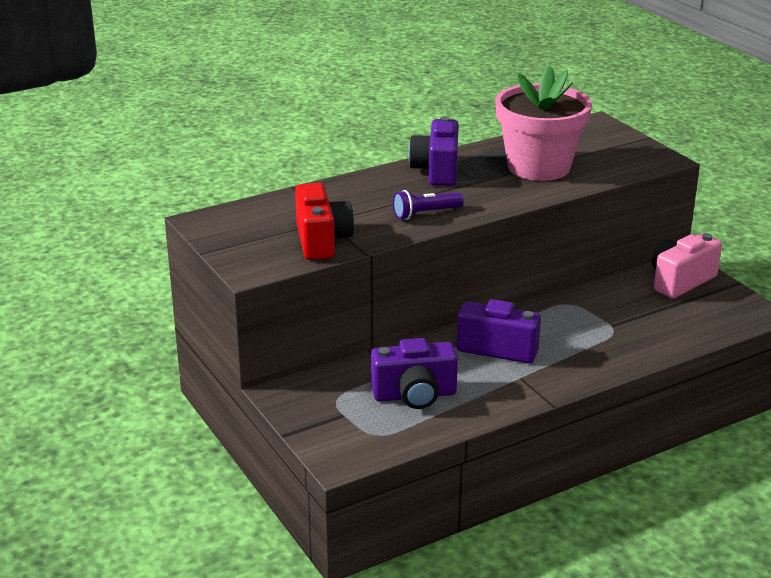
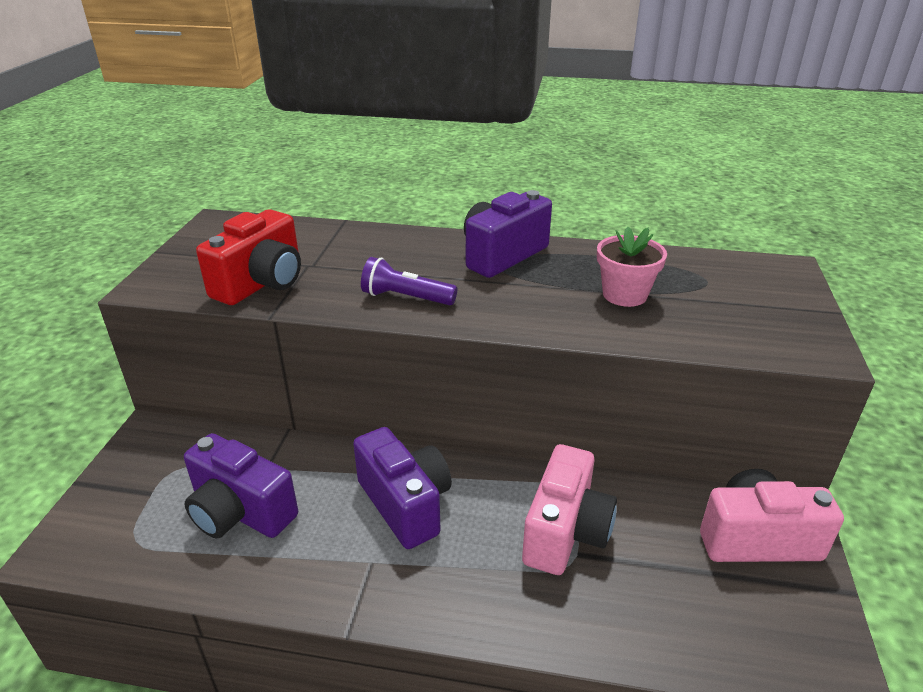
camera: 40 degrees right, 5 degrees up
(539, 167) = (624, 294): pink flower pot -> pink flower pot, size x0.50
(594, 320) = (565, 532): none -> pink camera

